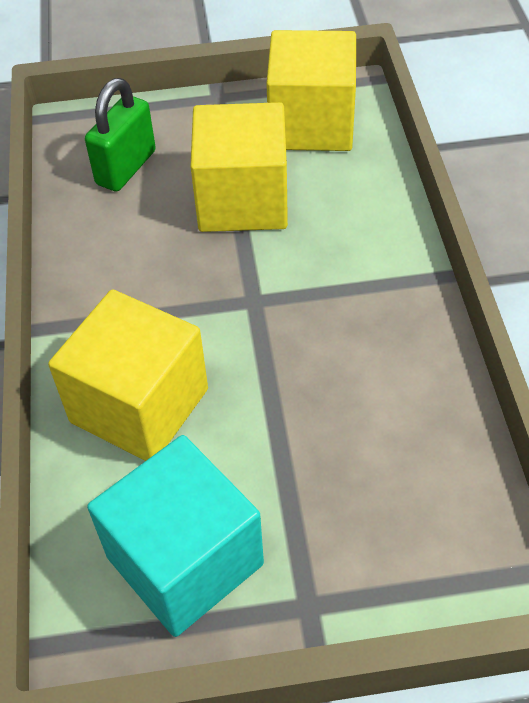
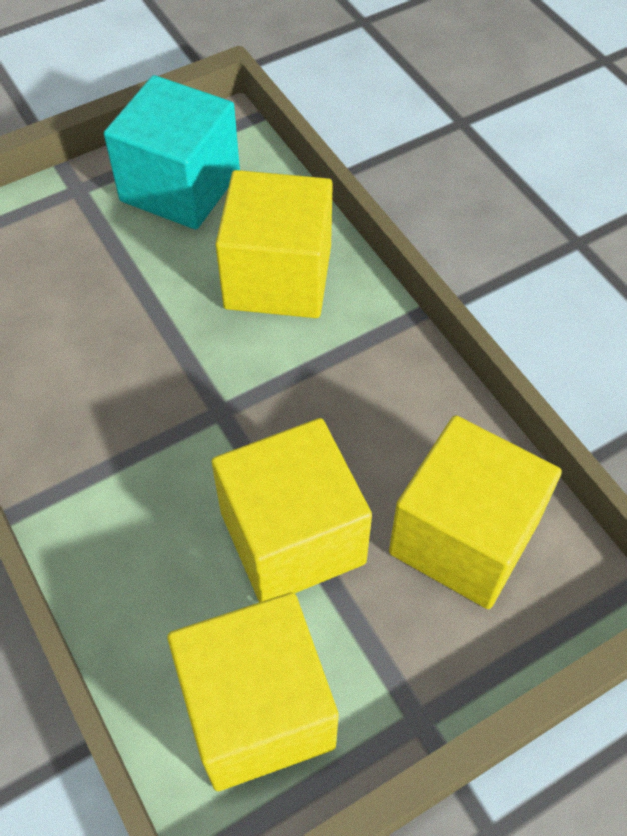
camera: 155 degrees right, 5 degrees up
(126, 168) = (464, 537): green padlock -> yellow cube

